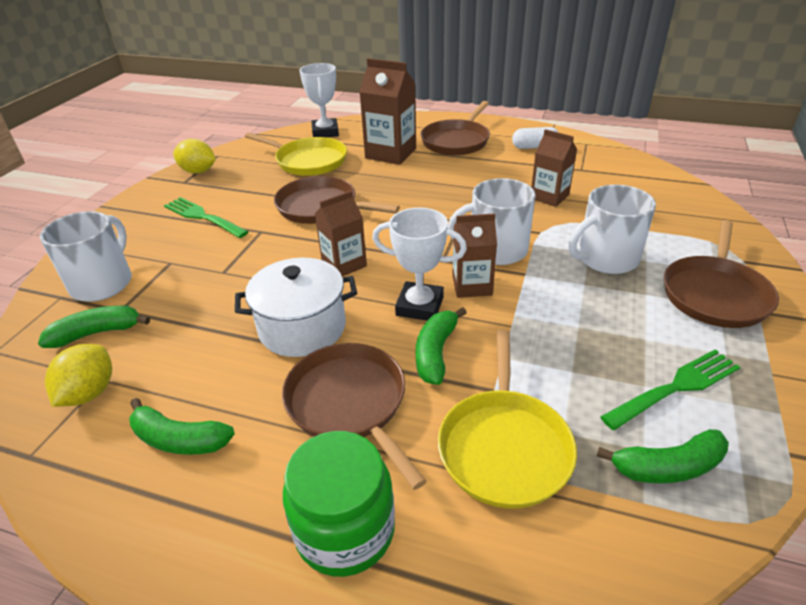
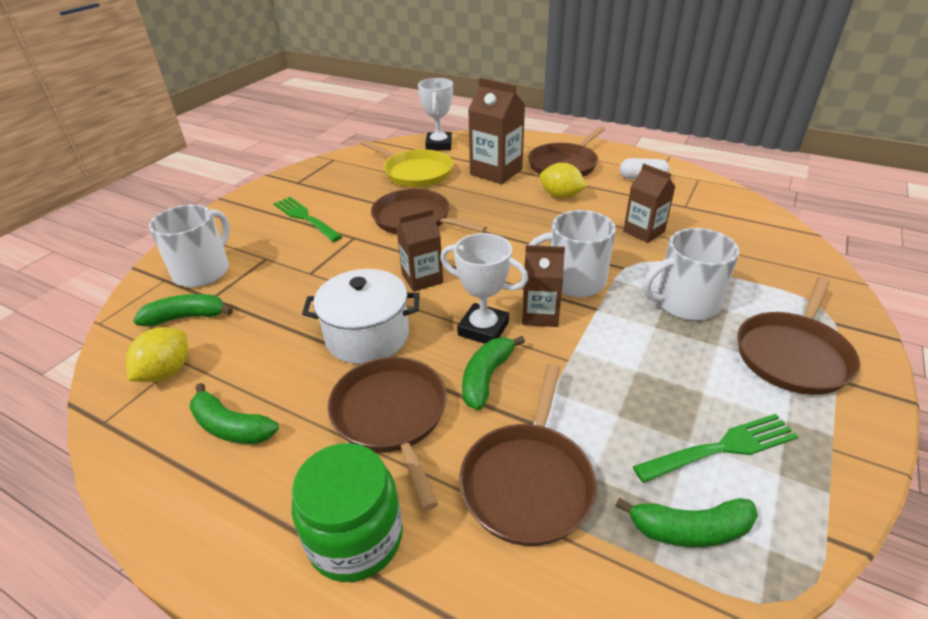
camera: 10 degrees right, 0 degrees up
(198, 171) = (312, 173): yellow lemon -> yellow lemon (561, 196)
(504, 447) = (528, 482): yellow pan -> brown pan

